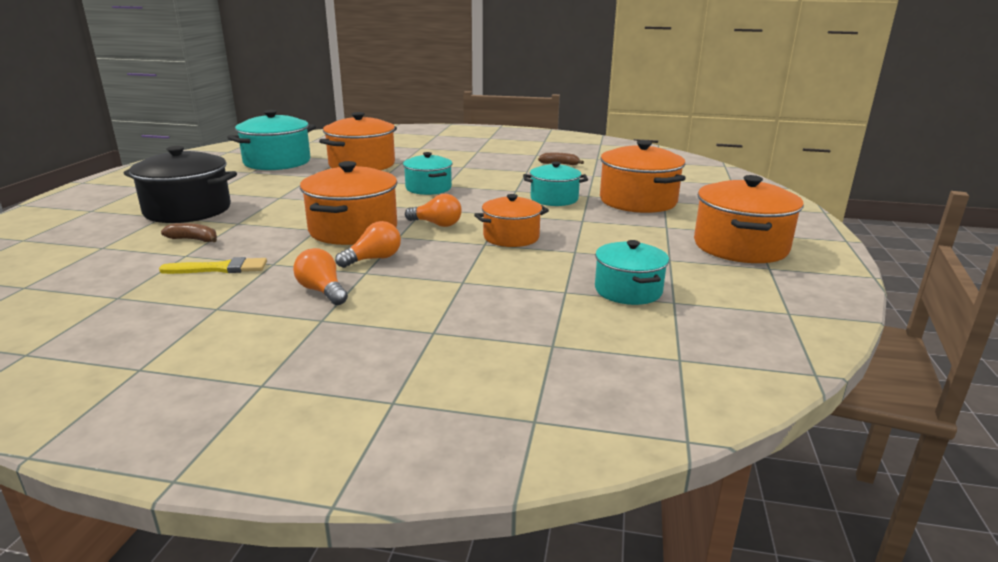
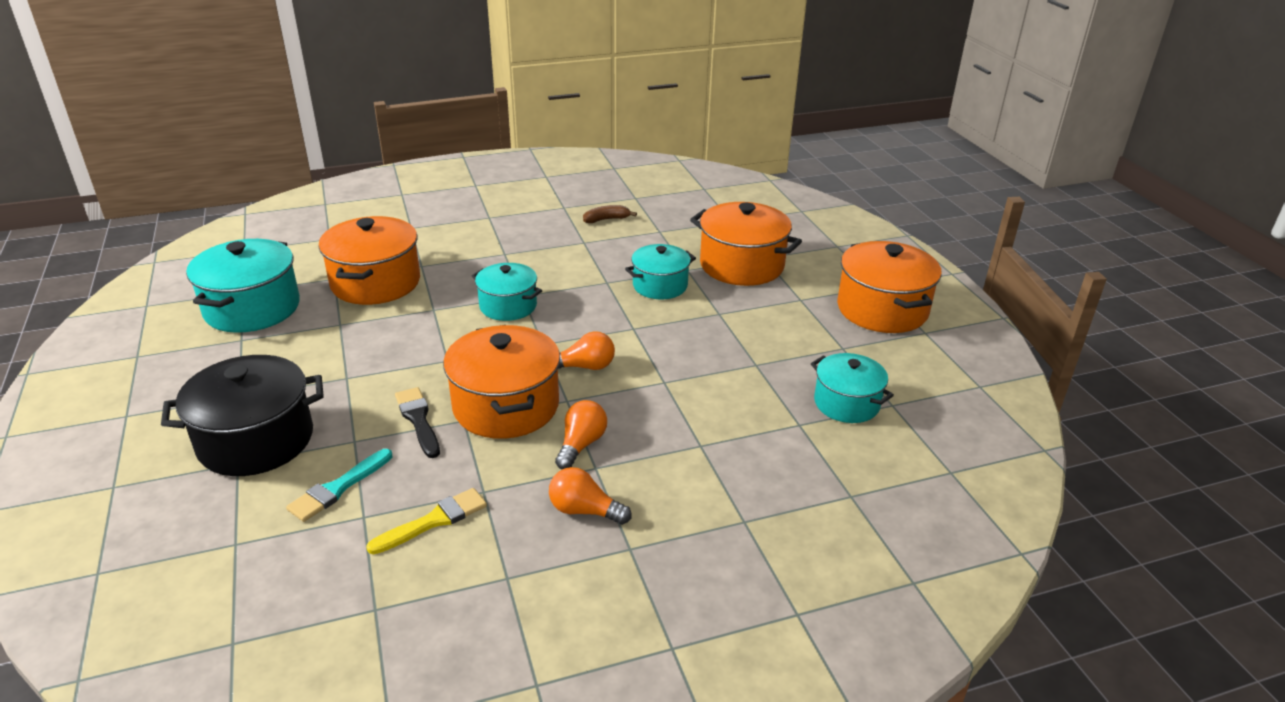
camera: 30 degrees left, 10 degrees up
(194, 240) = (338, 488): brown banana -> turquoise brush
(289, 223) = (418, 420): none -> black brush
(511, 237) = (679, 363): orange pot -> none

